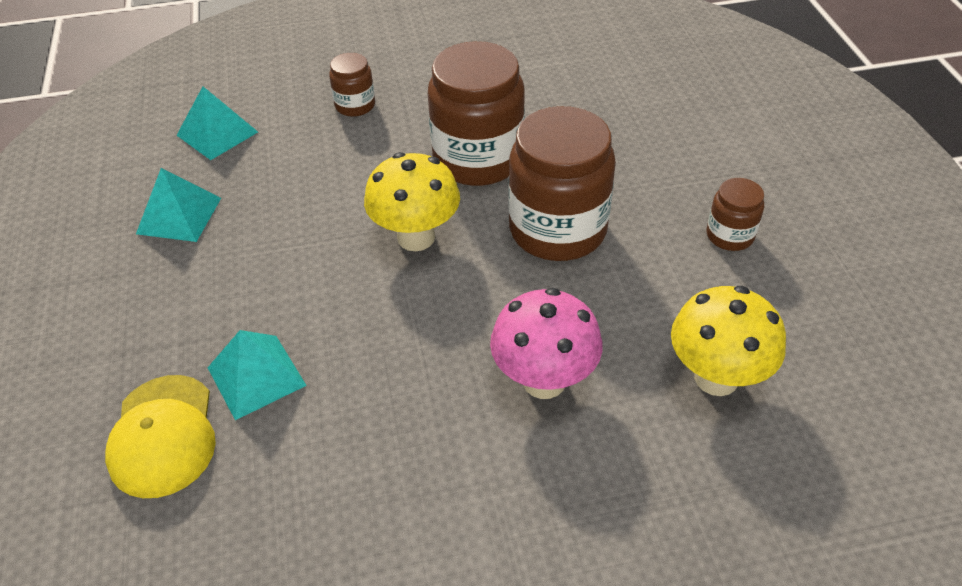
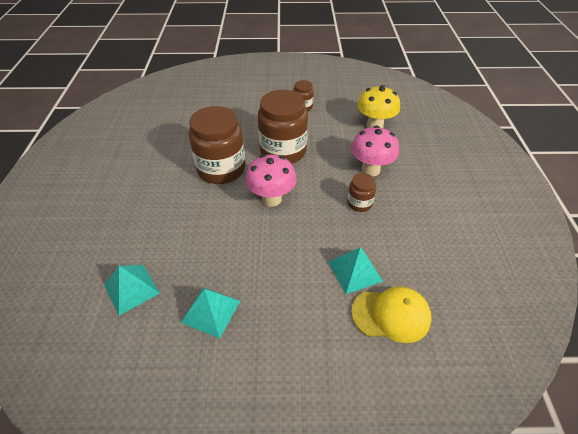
camera: 80 degrees left, 0 degrees up
(355, 105) = (144, 213): brown jar -> brown jar (359, 203)
(416, 237) = (271, 199): yellow mushroom -> pink mushroom

